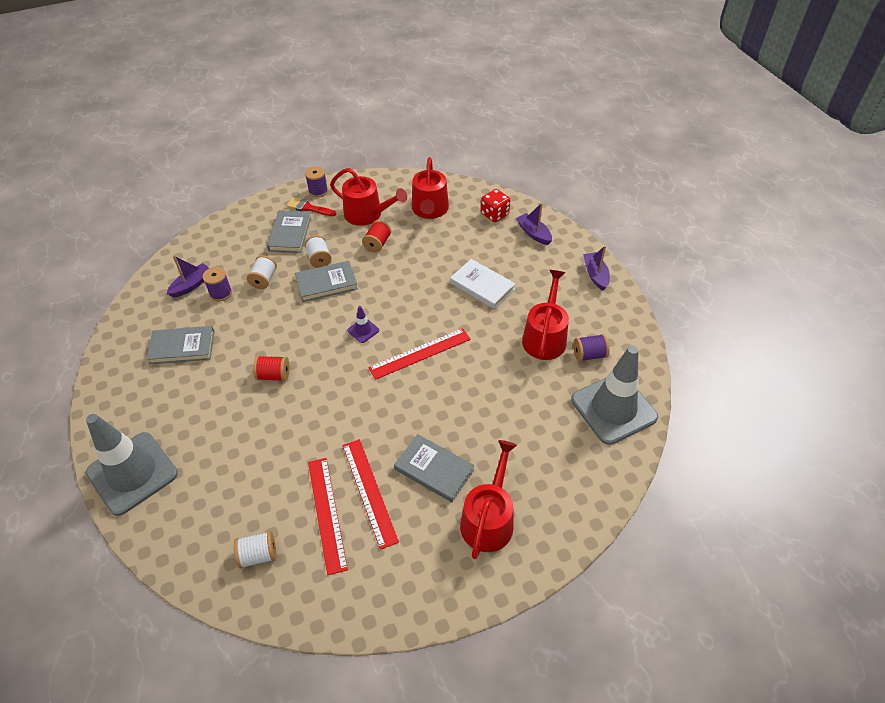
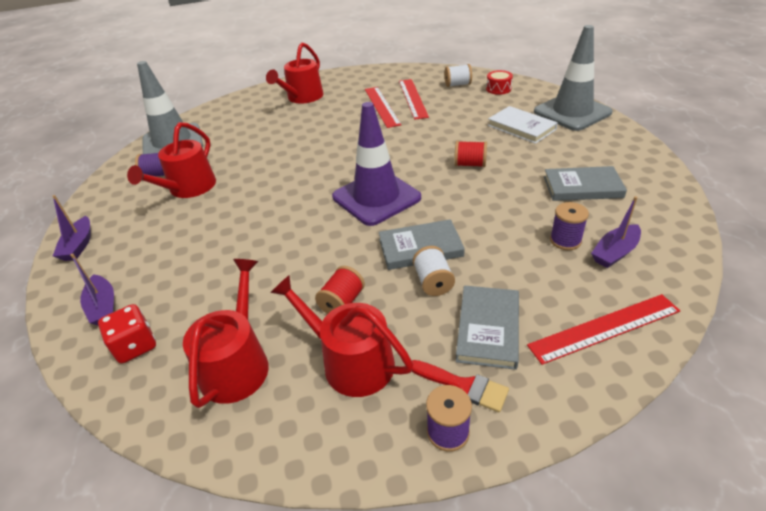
camera: 170 degrees left, 10 degrees down
(202, 539) = (498, 89): none -> red drum
(264, 279) = (510, 256): white spool -> none
(363, 330) = (376, 197): purple traffic cone -> purple traffic cone, size x2.47
(420, 353) = (320, 178): red ruler -> red ruler (604, 328)
(434, 470) = (331, 115): grey book -> none
(482, 286) = (222, 238): white book -> white book (521, 127)

